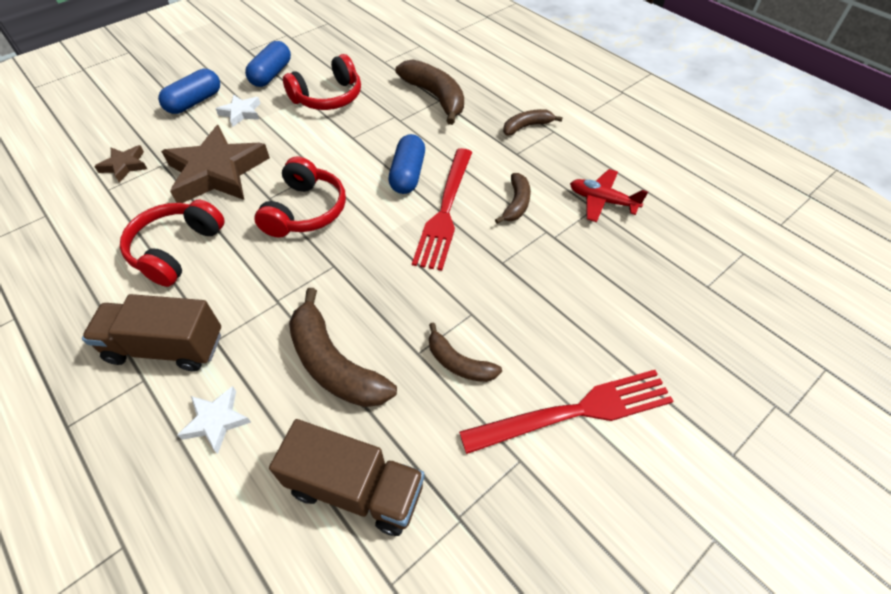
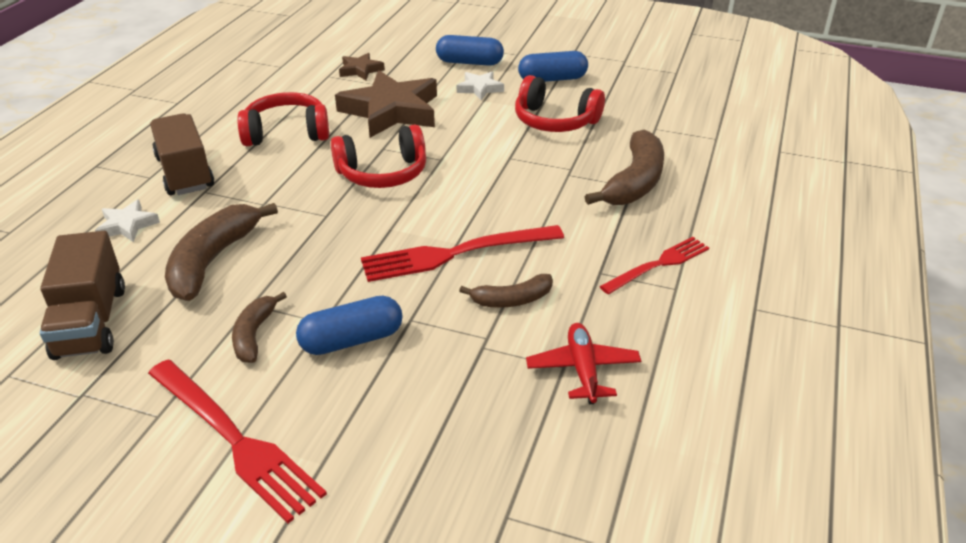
camera: 60 degrees right, 15 degrees down
(408, 174) = (488, 210): blue capsule -> blue capsule (352, 340)
(526, 126) = (659, 264): brown banana -> red fork

